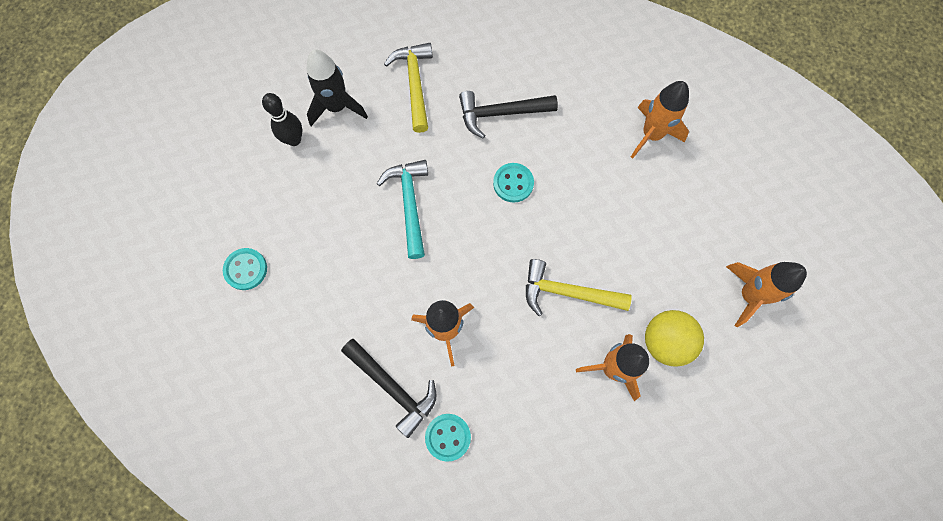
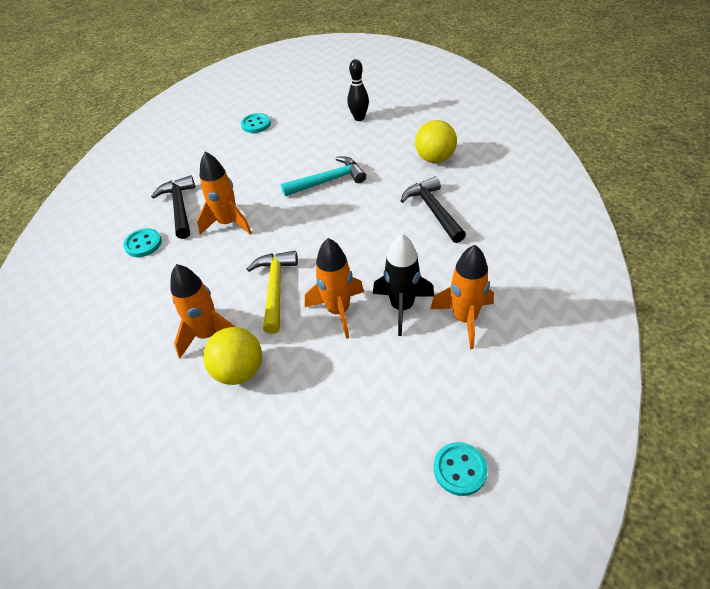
camera: 80 degrees right, 25 degrees down
(337, 107) = (394, 129): black rocket -> black rocket (402, 307)
(393, 387) = (180, 207): black hammer -> black hammer turned 135 degrees clockwise
(415, 84) = (435, 159): yellow hammer -> yellow ball
(513, 183) = (368, 232): turquoise button -> turquoise button (460, 469)
(749, 295) = (305, 441): orange rocket -> orange rocket (338, 311)

